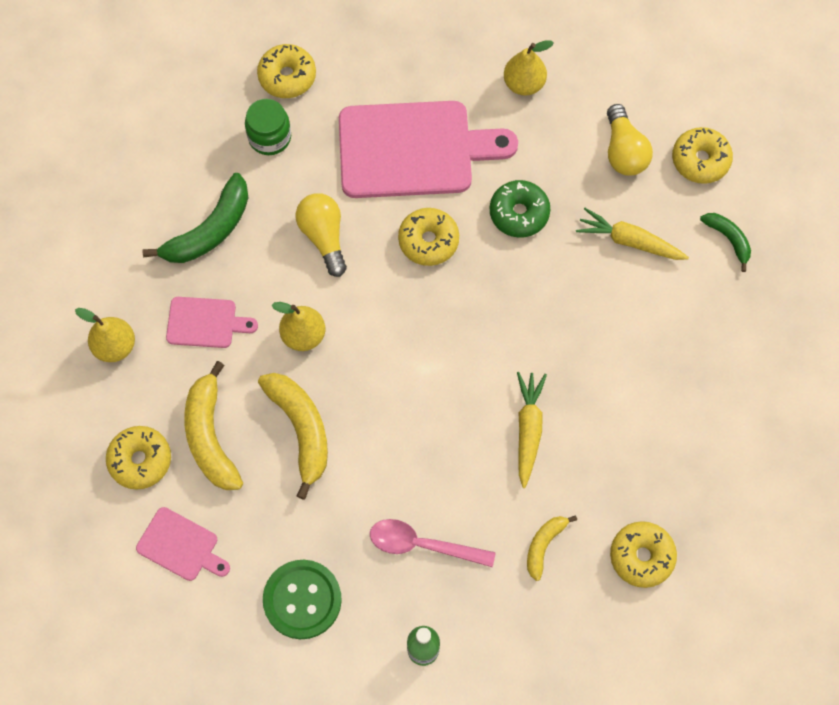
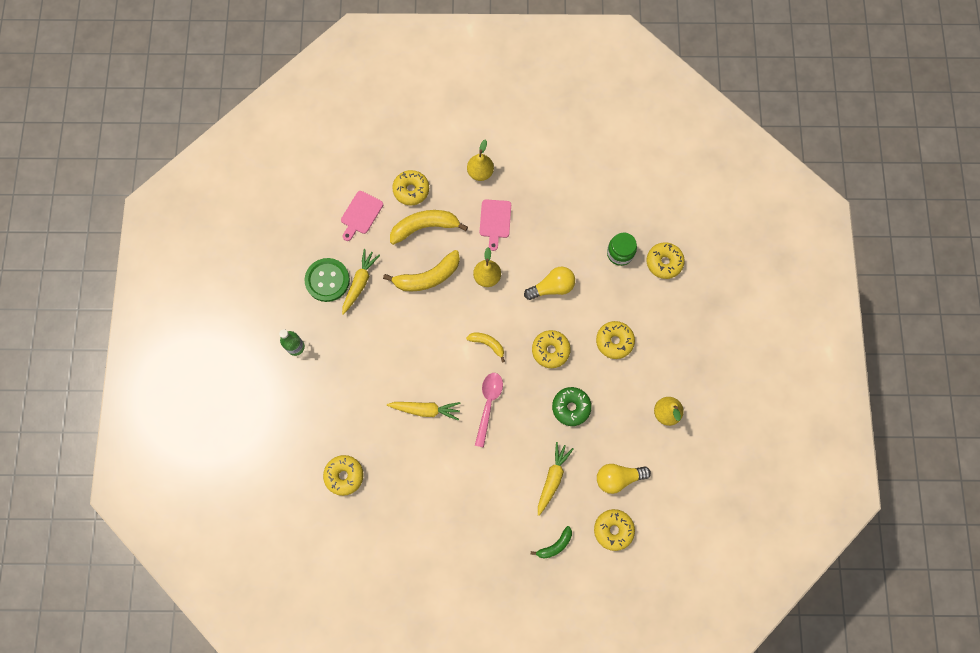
camera: 90 degrees right, 5 degrees up
(209, 230) = (555, 220): green banana -> none
(309, 543) = (360, 283): none -> yellow carrot
(414, 150) = (614, 341): pink cutting board -> yellow donut
(422, 545) = (356, 346): pink spoon -> pink spoon (488, 404)
(544, 545) = (353, 417): yellow banana -> yellow banana (487, 344)

